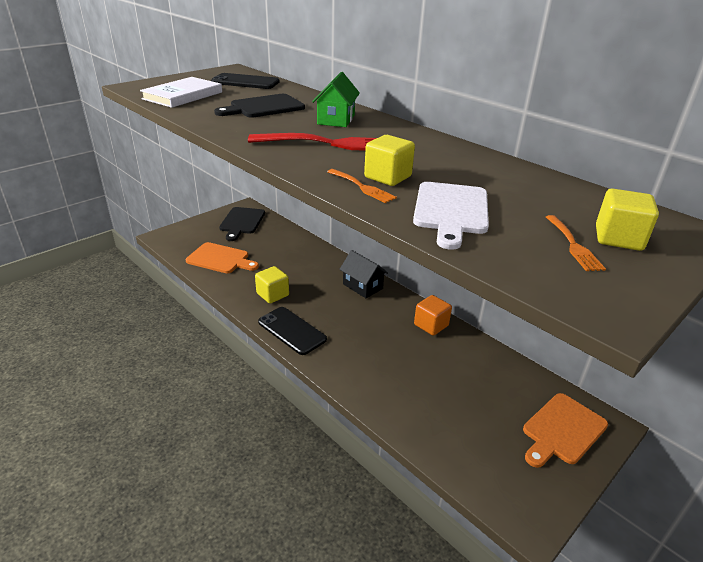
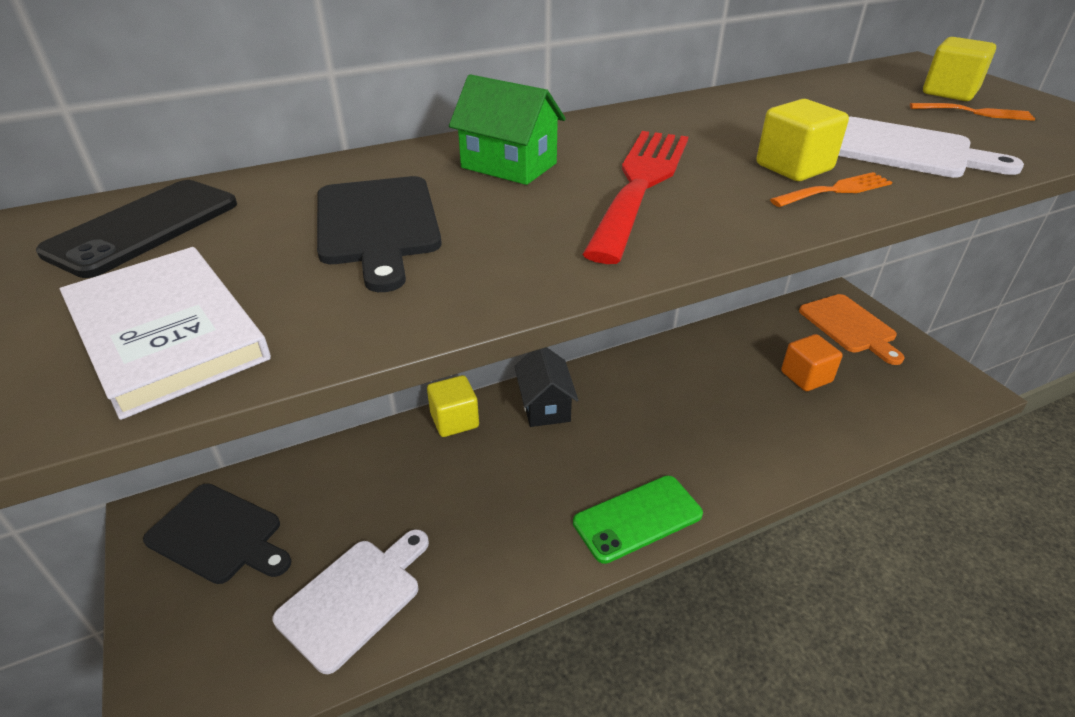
camera: 70 degrees left, 5 degrees up
(220, 259) = (354, 598): orange cutting board -> white cutting board
(272, 294) = (524, 526): yellow cube -> yellow cube (454, 420)
(292, 330) = (637, 518): black phone -> green phone
(362, 286) = (545, 405): black house -> black house turned 75 degrees counterclockwise
(431, 325) = (660, 363): orange cube -> orange cube (806, 377)

